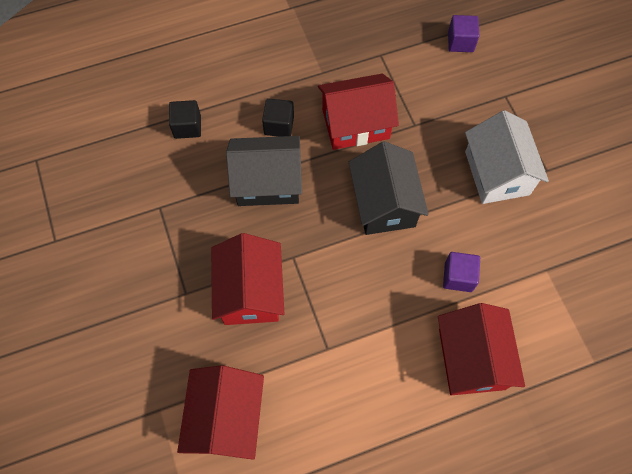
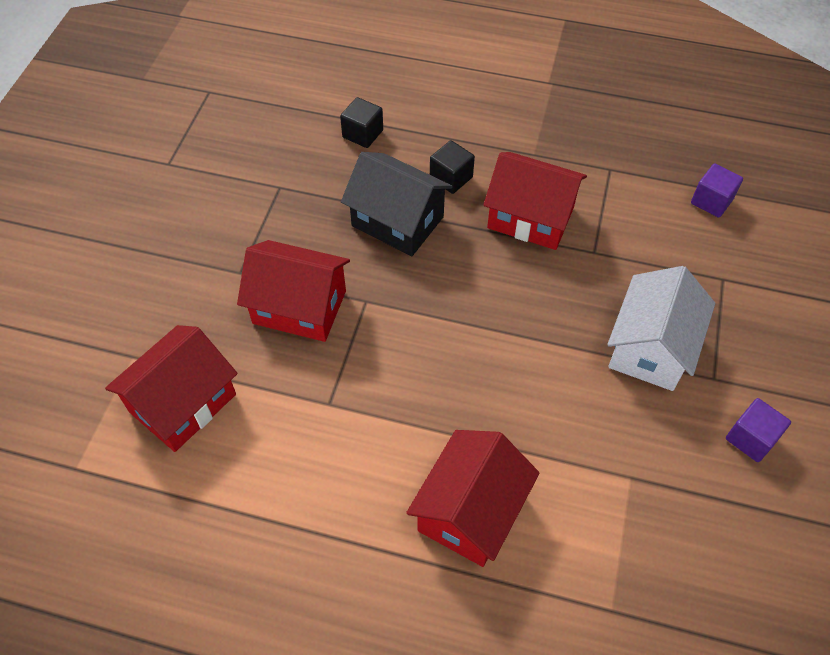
camera: 35 degrees right, 10 degrees down
(250, 292) = (299, 307): red house -> red house turned 75 degrees clockwise
(384, 203) = (500, 306): black house -> none
(458, 277) = (522, 422): purple cube -> purple cube (751, 438)

